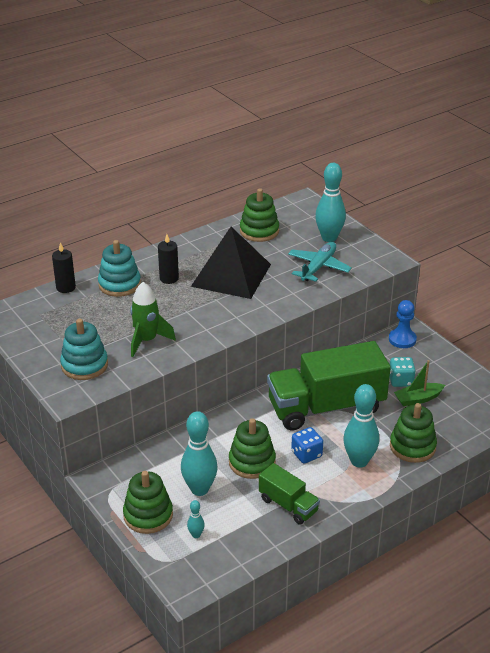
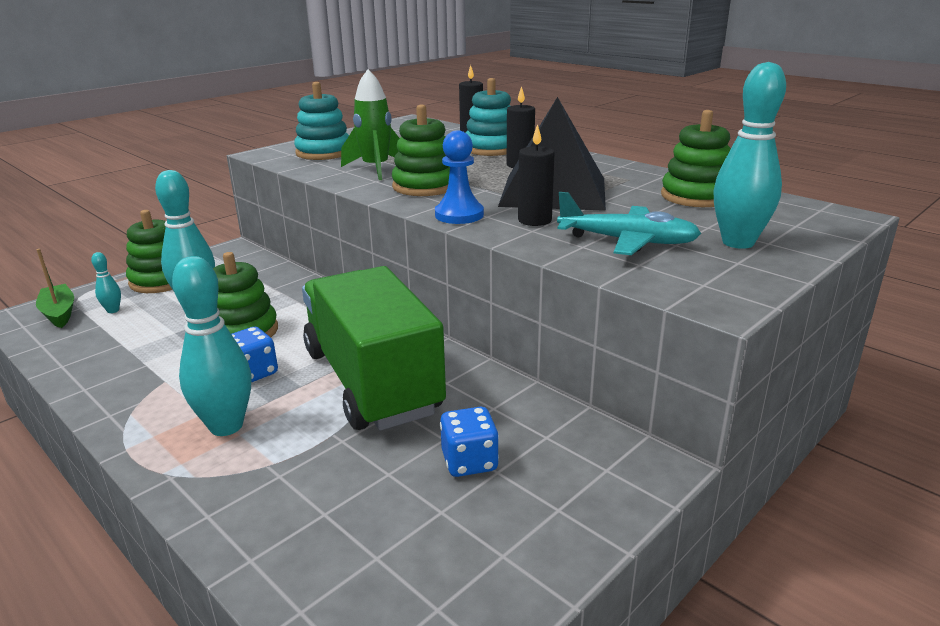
camera: 80 degrees right, 10 degrees down
(278, 289) = (534, 220): none -> black candle
(288, 505) = (140, 368): green truck -> none
(400, 381) = (469, 462): turquoise dice -> blue dice
(402, 339) = (615, 455): blue pawn -> blue pawn (459, 215)
(412, 446) = (258, 490): green stacking toy -> green stacking toy (425, 186)
(418, 399) = (413, 490): green boat -> green boat (59, 313)

